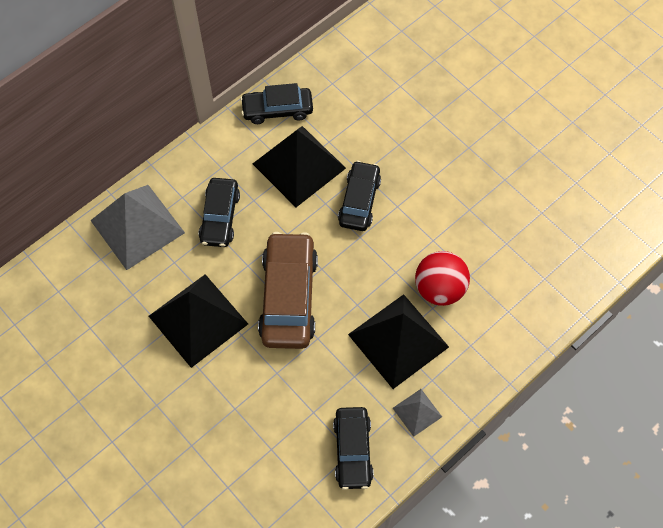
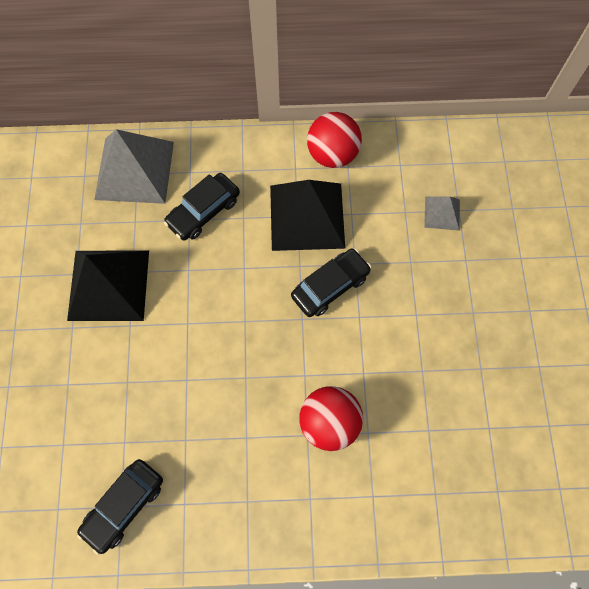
camera: 40 degrees right, 5 degrees up
(277, 110) = (332, 154): black car -> red ball
(289, 297) = (196, 324): brown car -> none
(398, 341) = (250, 440): black pyramid -> none
(417, 412) = (208, 520): grey pyramid -> grey pyramid (442, 213)

